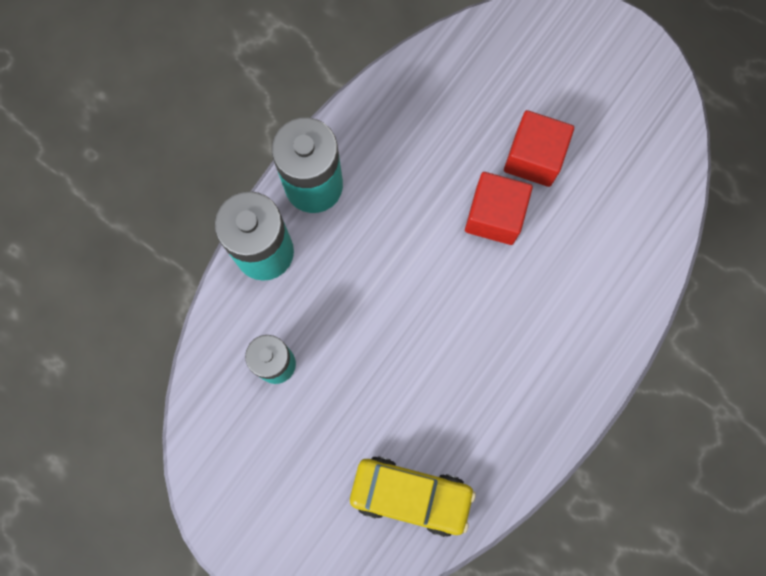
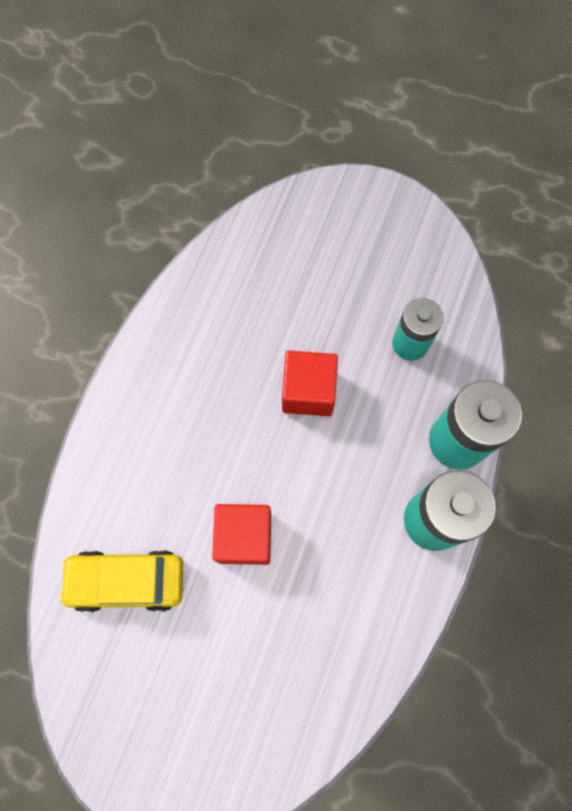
camera: 165 degrees right, 5 degrees down
(411, 495) = (259, 268): yellow car -> yellow car (127, 581)
(533, 157) = (217, 612): red cube -> red cube (308, 391)

